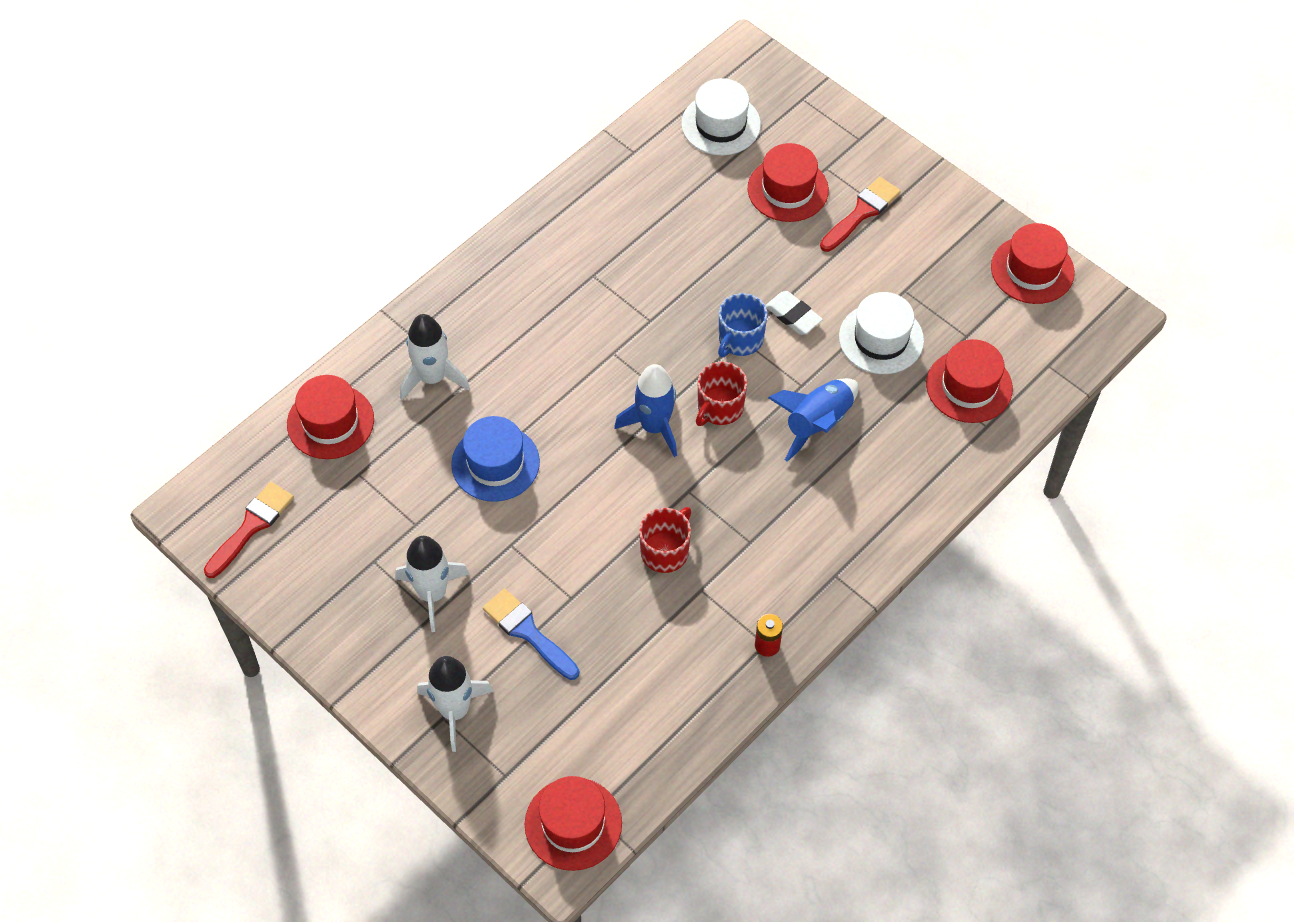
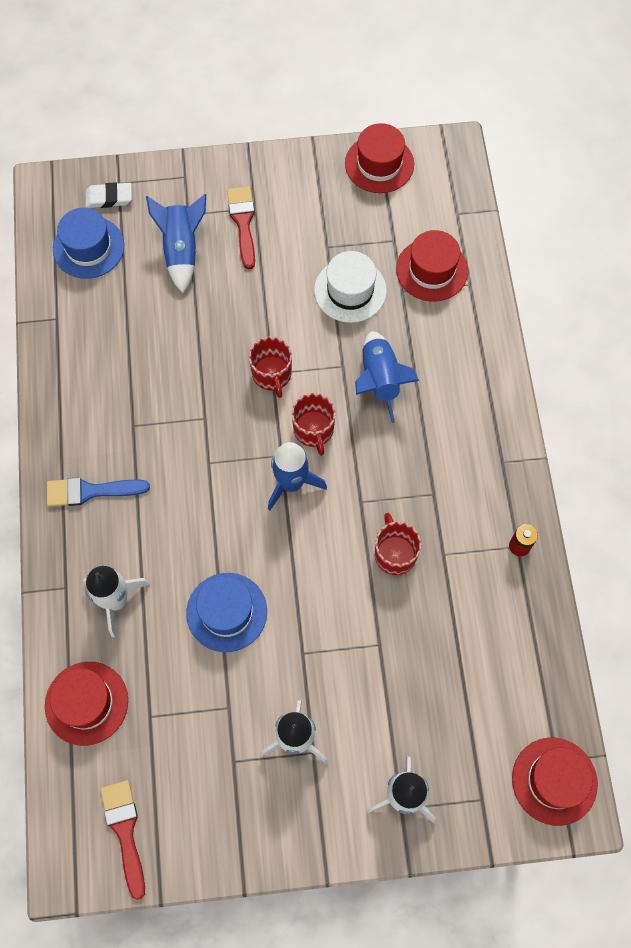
camera: 50 degrees left, 10 degrees up
(528, 632) = (382, 696): blue brush -> blue brush (90, 491)
(721, 124) = (88, 247): white hat -> blue hat
(740, 339) = (272, 374): blue mug -> red mug
(788, 189) = (182, 250): red hat -> blue rocket
(793, 315) = (284, 327): white eraser -> white eraser (109, 198)

